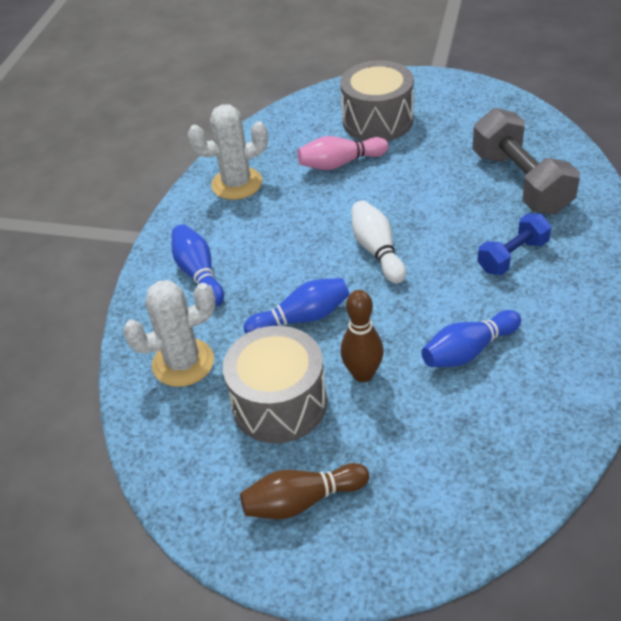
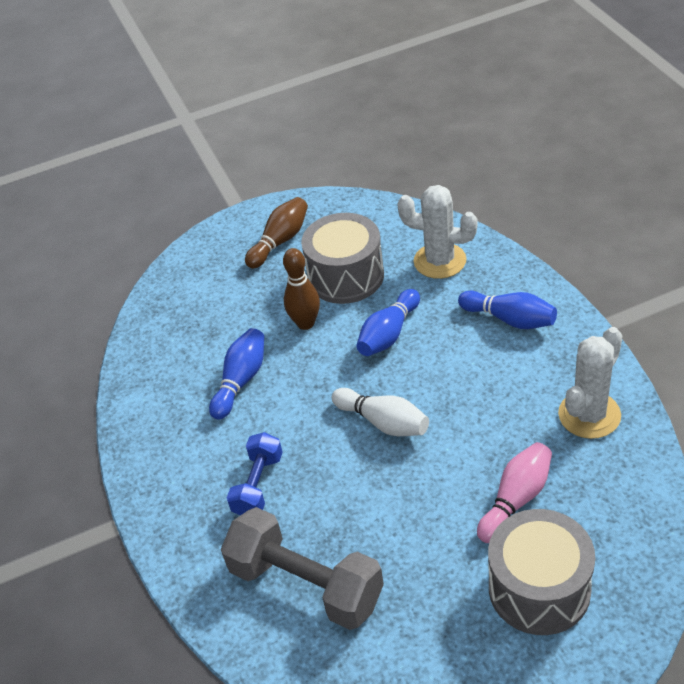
camera: 145 degrees right, 0 degrees up
(183, 363) = (440, 261): white cactus -> white cactus turned 75 degrees clockwise

